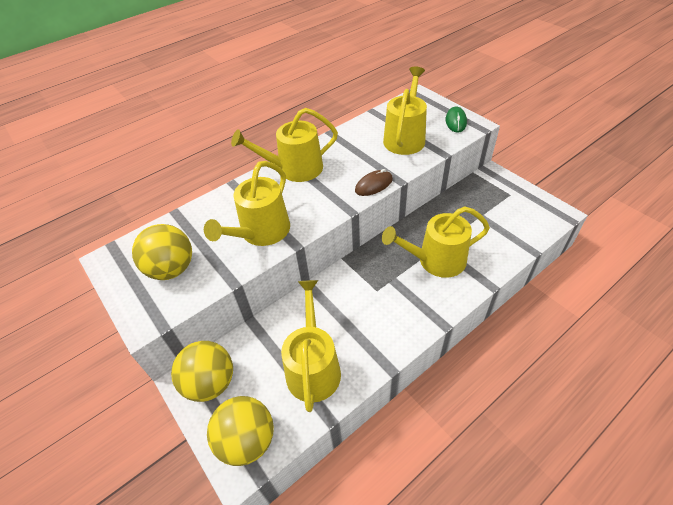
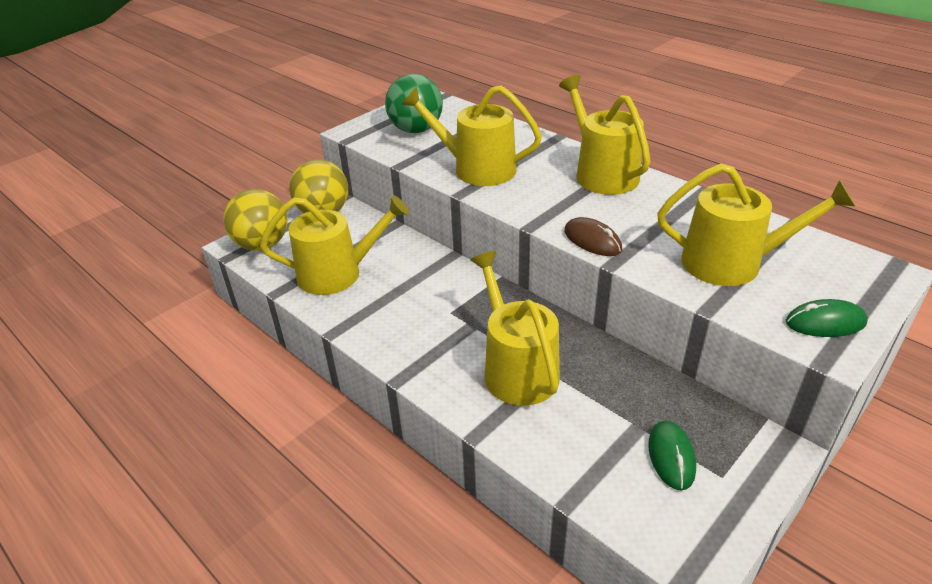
camera: 80 degrees right, 10 degrees down
(172, 269) = (416, 130): yellow ball -> green ball
(500, 208) = (671, 457): none -> green mouse

